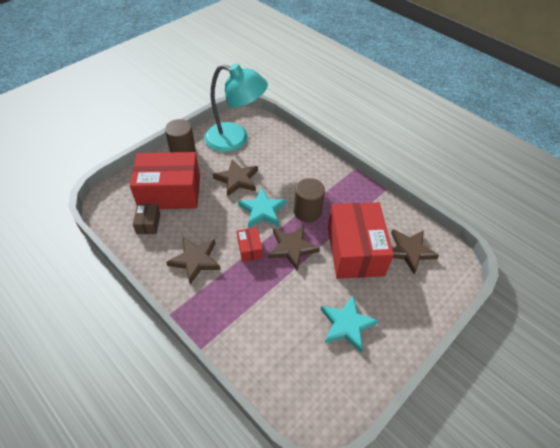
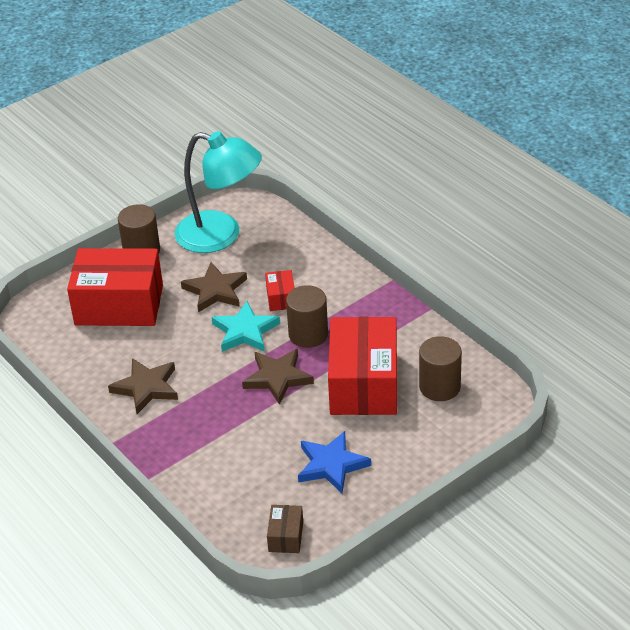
camera: 10 degrees right, 10 degrees down
(148, 223) = (87, 342): brown box -> brown box (286, 536)
(249, 249) = (220, 377): red box -> red box (281, 298)
(346, 325) = (331, 465): turquoise star -> blue star
(409, 251) = (439, 387): brown star -> brown cylinder

